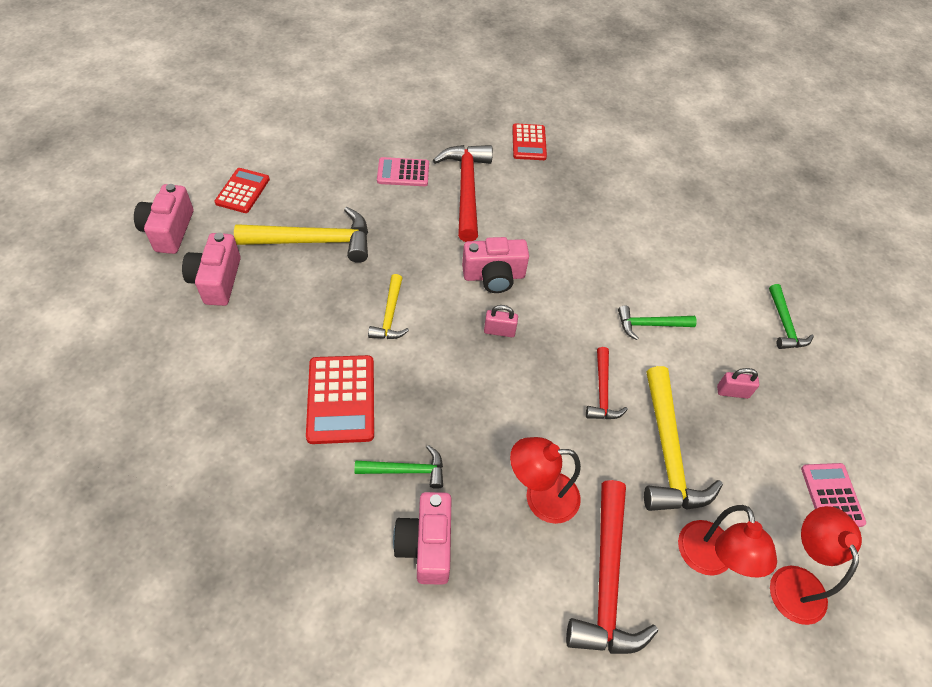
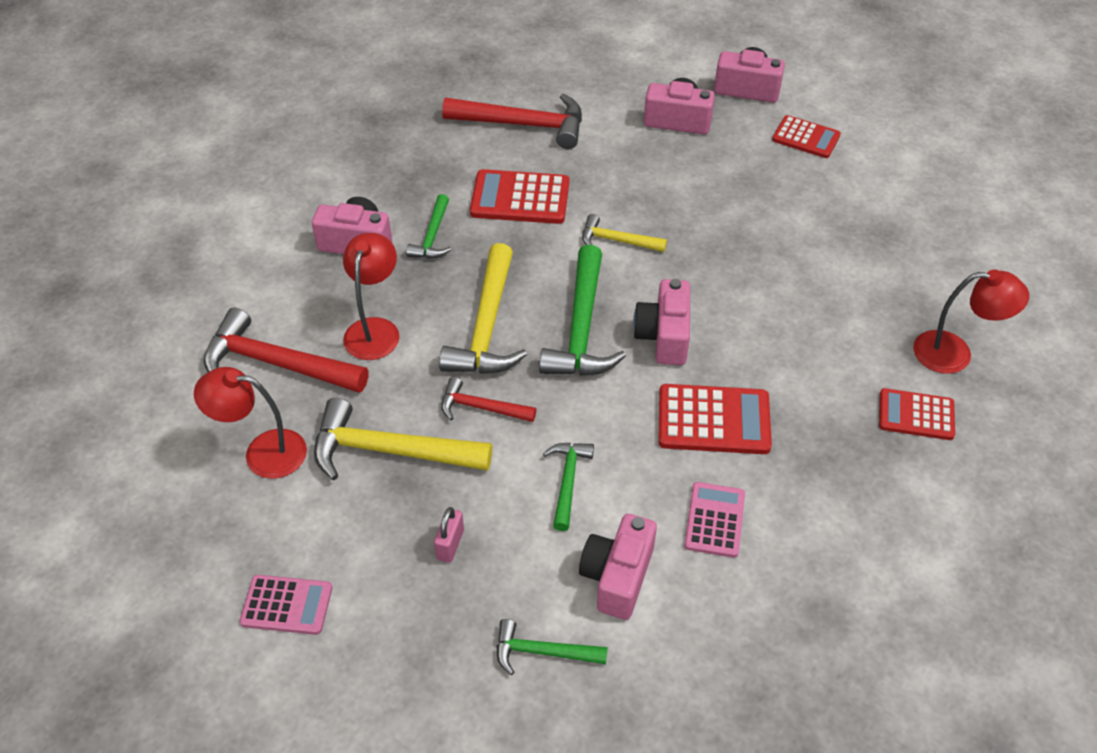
camera: 105 degrees right, 5 degrees down
(314, 241) = (728, 189): yellow hammer -> yellow hammer (487, 327)
(403, 172) = (843, 272): pink calculator -> pink calculator (714, 520)
(466, 189) = (815, 330): red hammer -> red hammer (524, 125)
(499, 331) = (581, 329): pink padlock -> green hammer
(566, 243) = (713, 420): none -> red calculator
(713, 289) = (617, 576): none -> pink camera
(794, 581) = (212, 525): red lamp -> red lamp (955, 353)

